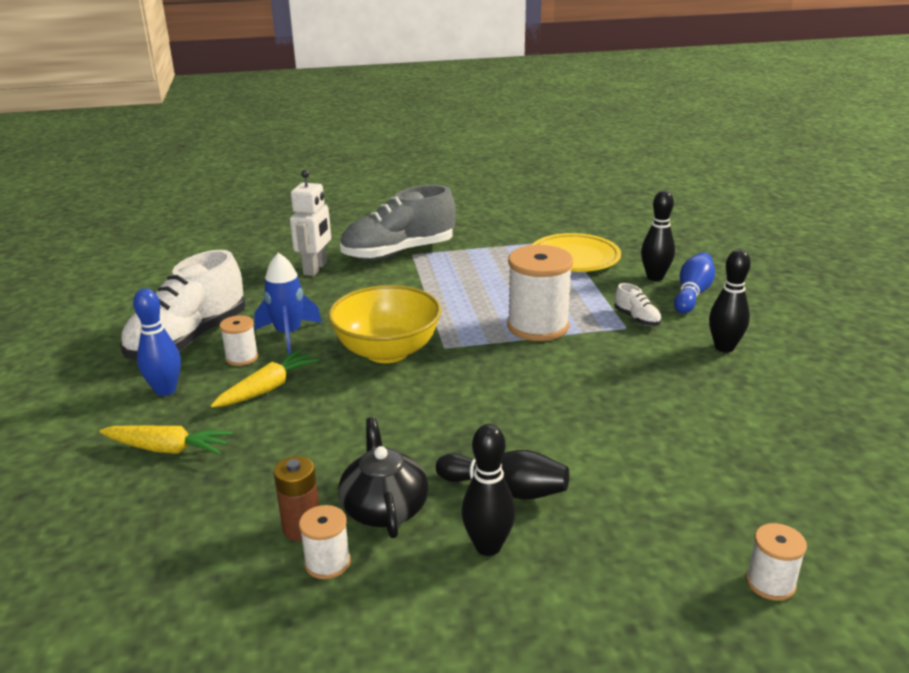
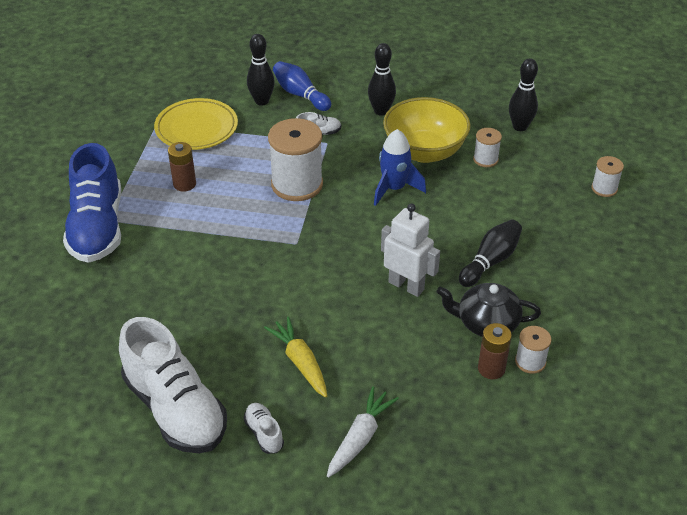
camera: 70 degrees left, 15 degrees up
(165, 390) = (264, 433): blue bowling pin -> white shoe
(168, 449) = (360, 437): yellow carrot -> white carrot
(242, 357) = (236, 373): white spool -> white spool (485, 159)
(288, 334) = (213, 334): blue rocket -> blue rocket (394, 189)
(315, 268) = (86, 293): white robot -> white robot (406, 286)
(387, 351) = (283, 277): yellow bowl -> yellow bowl (424, 152)
(399, 252) = (97, 228): grey shoe -> blue shoe
(487, 272) = (184, 184): none -> brown battery
(488, 546) = (540, 284): black bowling pin -> black bowling pin (520, 127)

